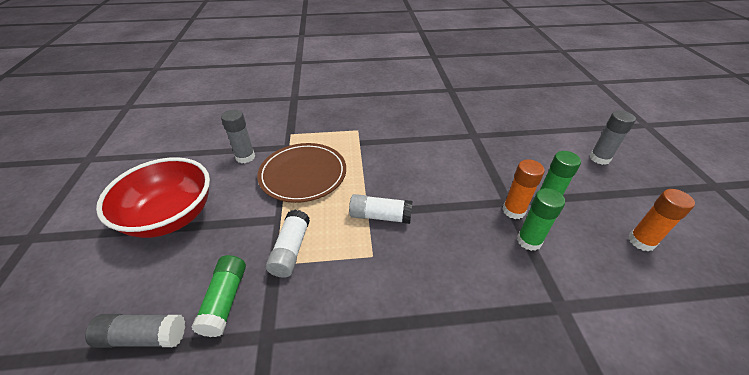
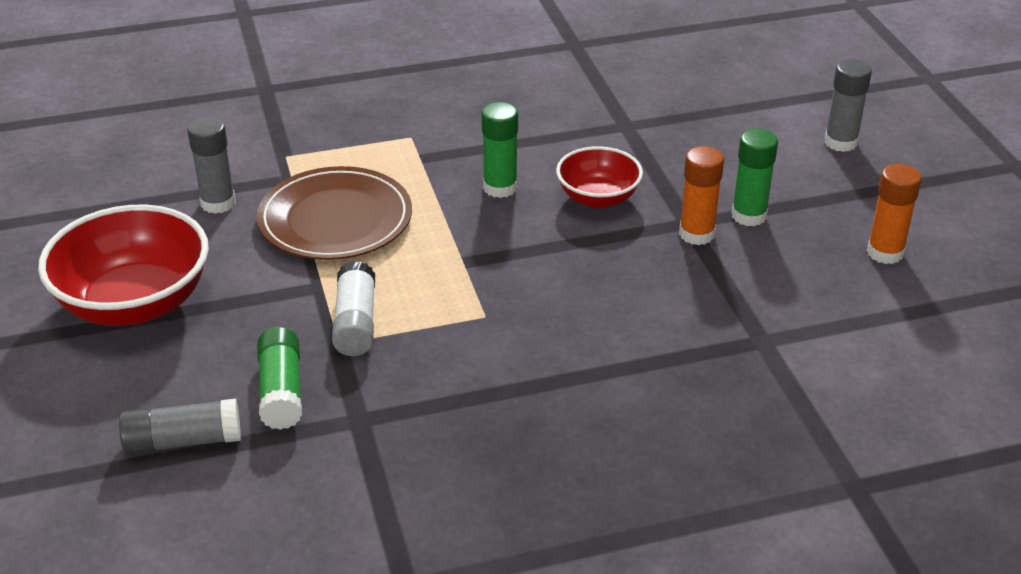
camera: 10 degrees left, 5 degrees down
(380, 216) = (485, 264): white glue stick -> none
(454, 178) = (598, 198): none -> red bowl
(529, 241) = (720, 271): green glue stick -> green glue stick (500, 188)

